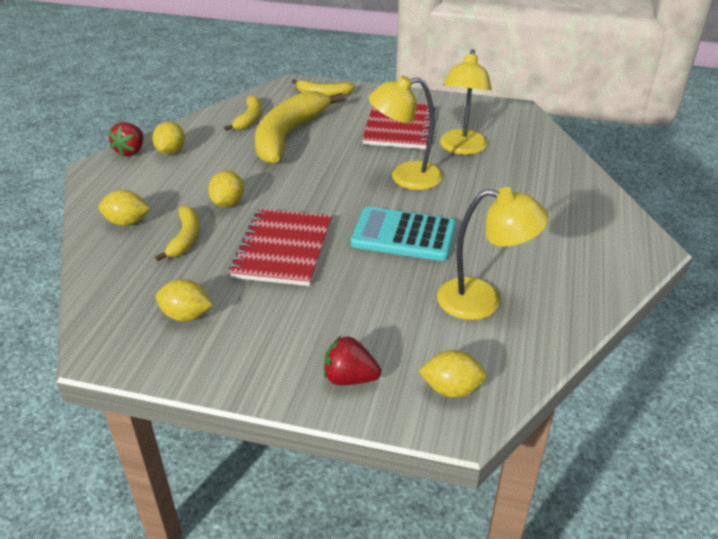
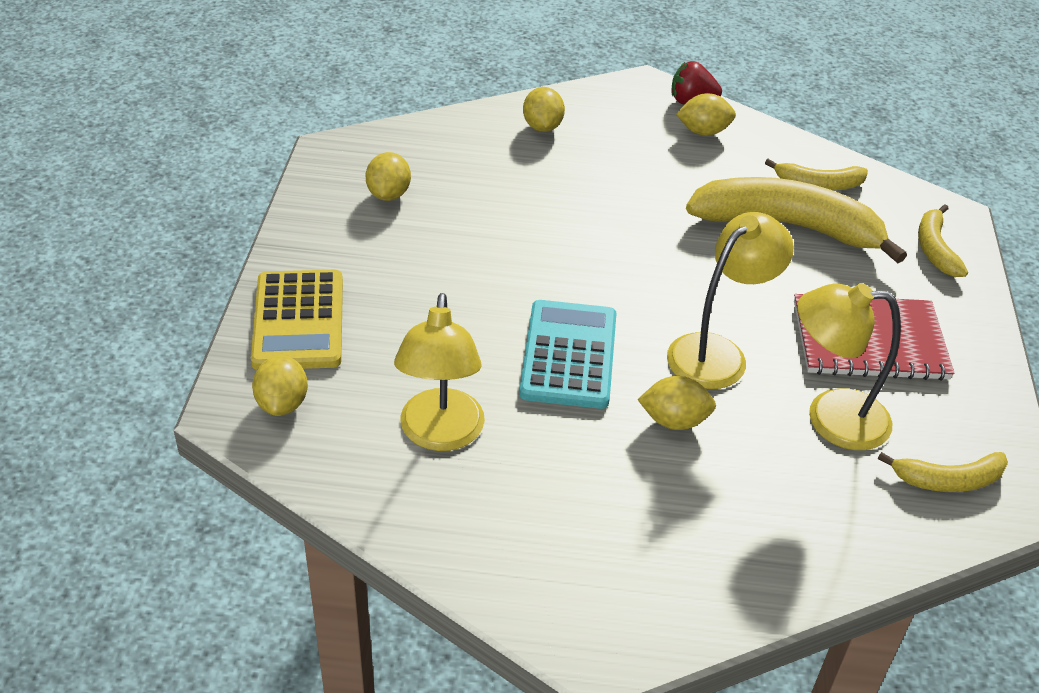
camera: 80 degrees right, 5 degrees up
(185, 238) = (521, 172): yellow banana -> yellow banana (948, 480)
(228, 203) = (601, 194): yellow lemon -> yellow lemon (674, 420)
(283, 249) = (516, 249): red notebook -> none
(349, 378) = (298, 321): red strawberry -> yellow calculator
(405, 177) = (717, 352): yellow lamp -> yellow lamp turned 60 degrees clockwise

